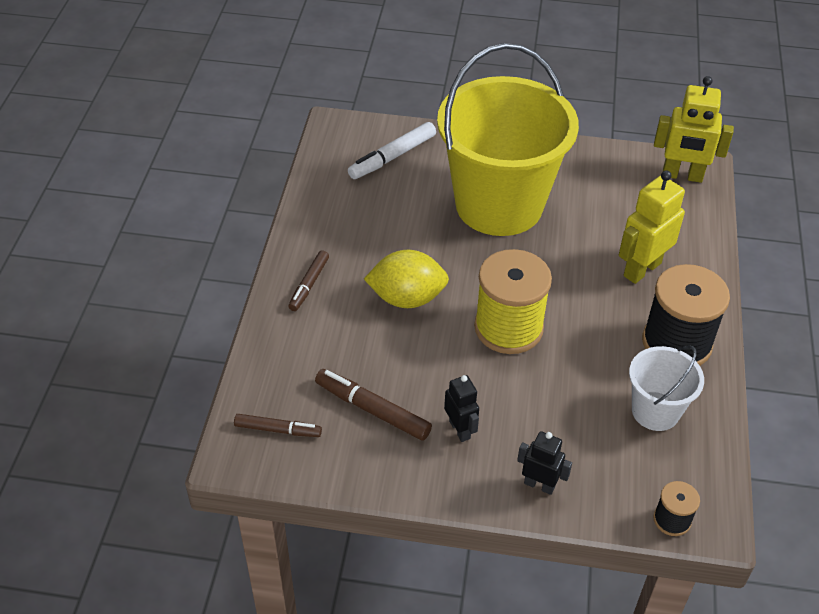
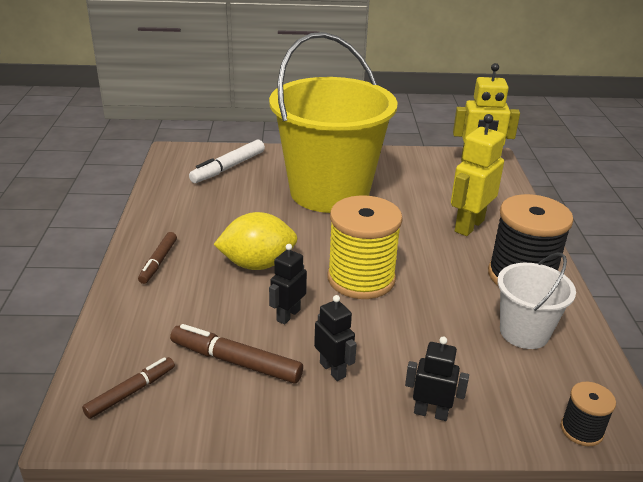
camera: 10 degrees left, 15 degrees down
(278, 430) = (131, 392): brown marker -> brown marker turned 45 degrees counterclockwise
(428, 364) = (288, 315): none -> black robot

